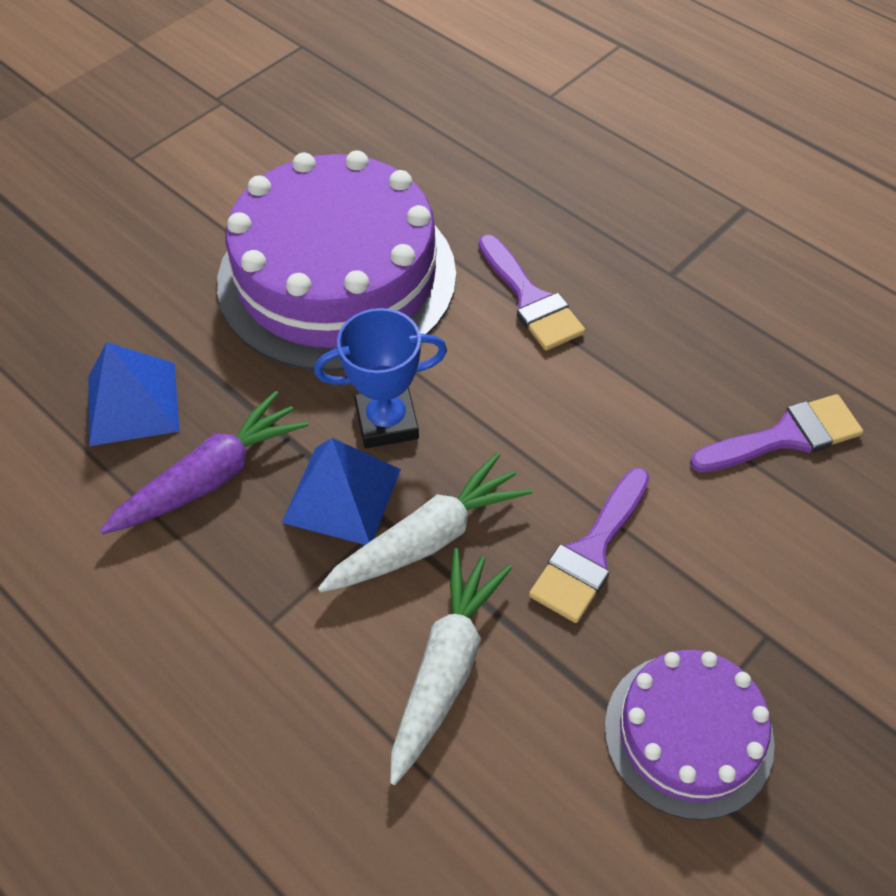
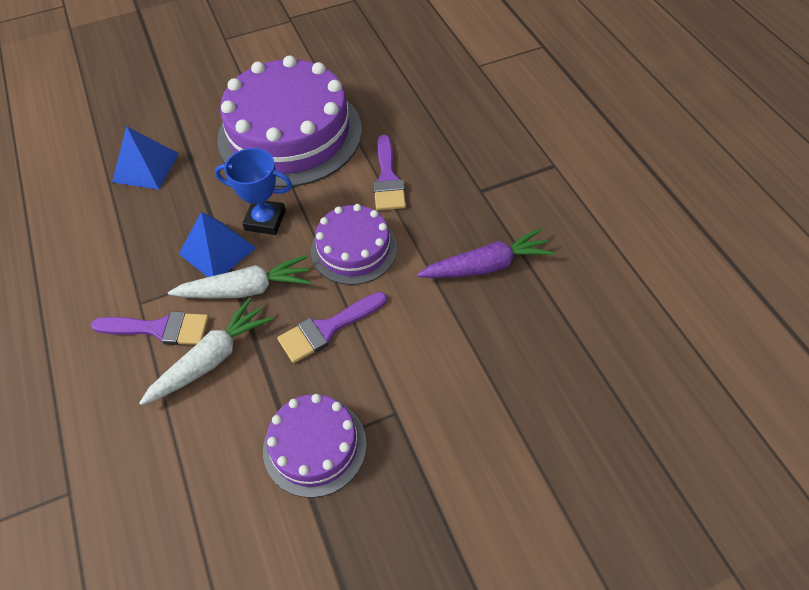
camera: 25 degrees right, 0 degrees up
(211, 477) = (159, 218): purple carrot -> purple carrot (486, 266)
(550, 419) = (354, 249): none -> purple cake
(785, 436) = (484, 306): purple brush -> purple brush (160, 329)

